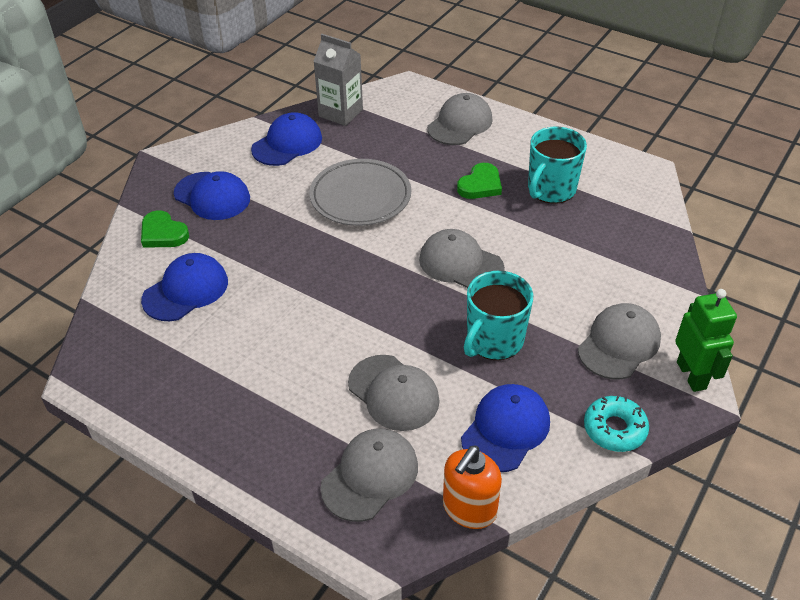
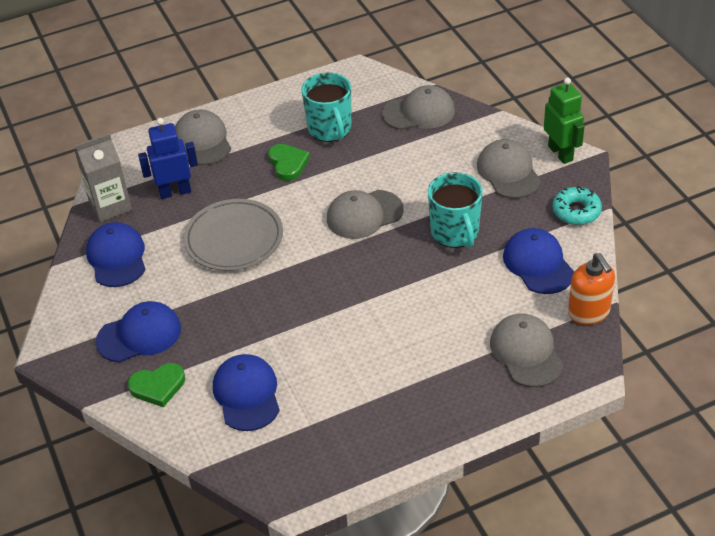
camera: 55 degrees left, 0 degrees up
(386, 138) = (175, 192): none -> blue robot
(393, 393) = (461, 308): grey cap -> grey cap (419, 112)
(691, 375) = (560, 153): green robot -> green robot turned 45 degrees clockwise

